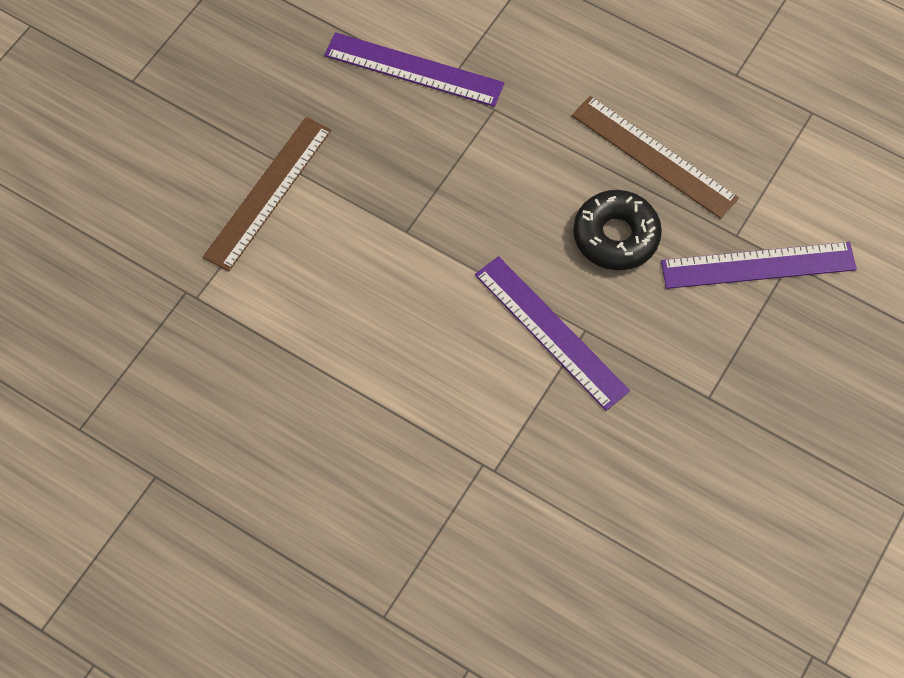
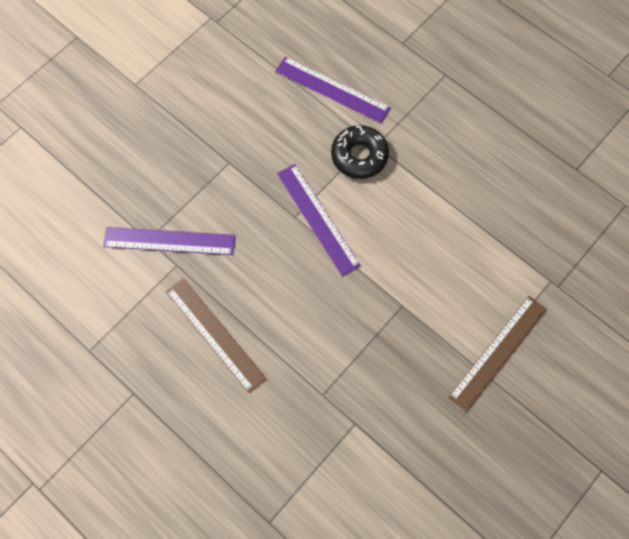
camera: 170 degrees left, 5 degrees up
(414, 70) = (378, 441): purple ruler -> purple ruler (332, 89)
(616, 236) = (258, 277): black donut -> black donut (359, 156)

